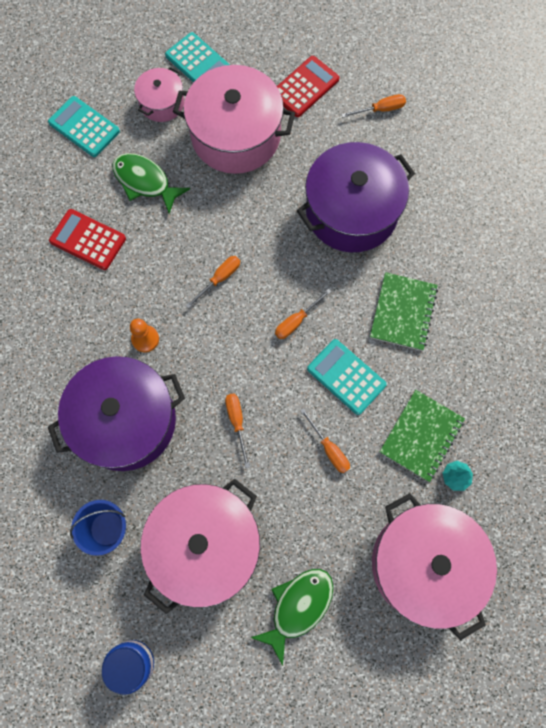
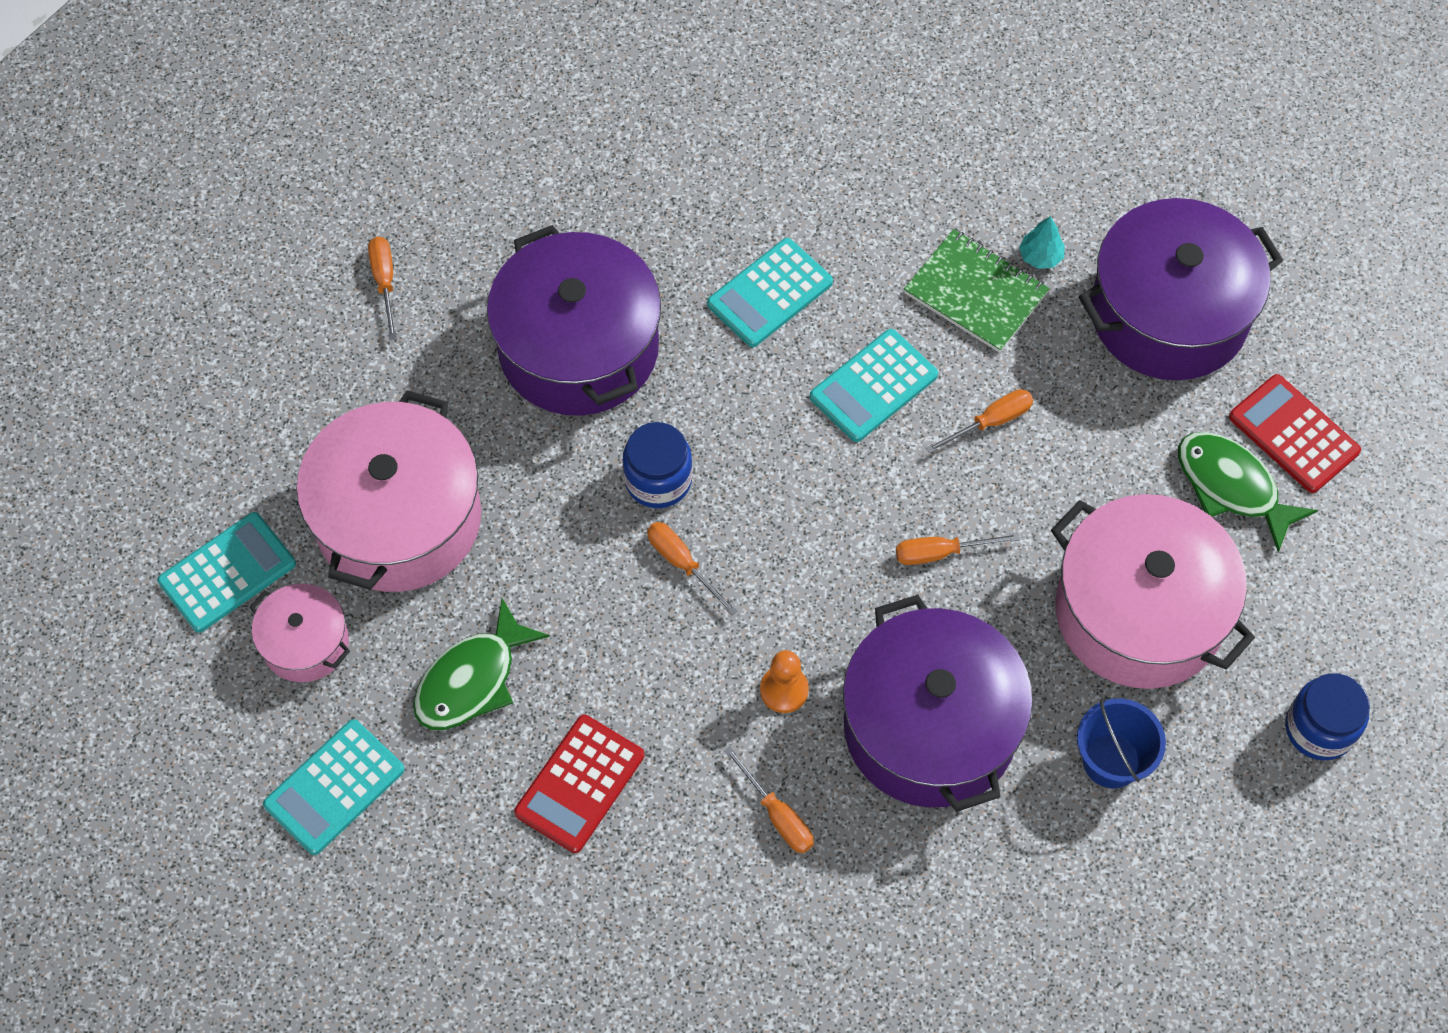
camera: 85 degrees left, 10 degrees down
(271, 261) = (658, 480): none -> blue jar
(296, 321) = (771, 450): orange screwdriver -> orange screwdriver (777, 815)
(305, 87) = (316, 396): red calculator -> red calculator (1293, 434)
(403, 312) = (770, 293): green notebook -> turquoise calculator
(424, 564) = (1168, 313): pink pot -> purple pot

